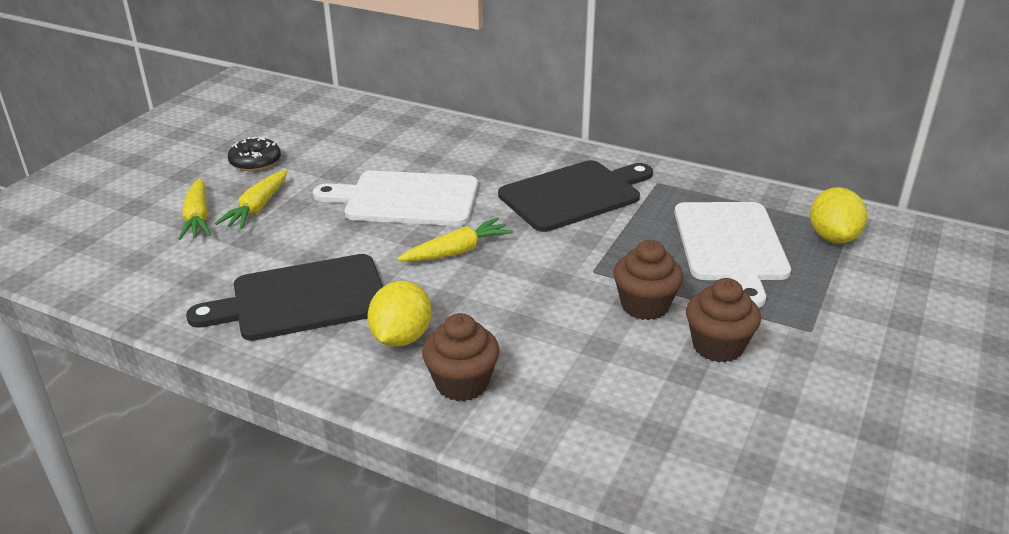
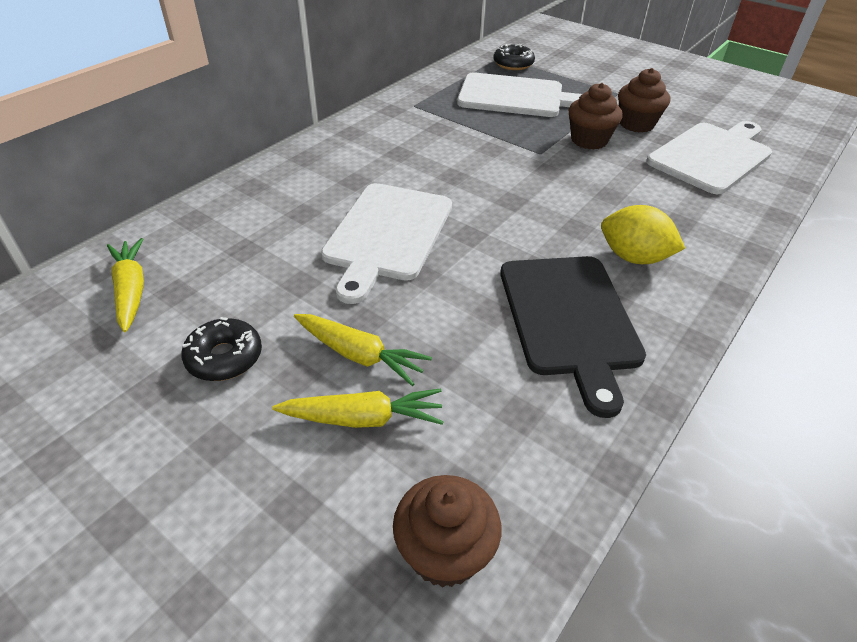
camera: 80 degrees left, 10 degrees up
(457, 251) = (497, 213): yellow carrot -> yellow carrot (131, 290)
(462, 383) = (693, 231): brown cupcake -> brown cupcake (444, 552)
(574, 195) = (418, 143): black cutting board -> none
(661, 415) = (712, 156): none -> white cutting board
(833, 237) = (513, 64): yellow lemon -> black donut

